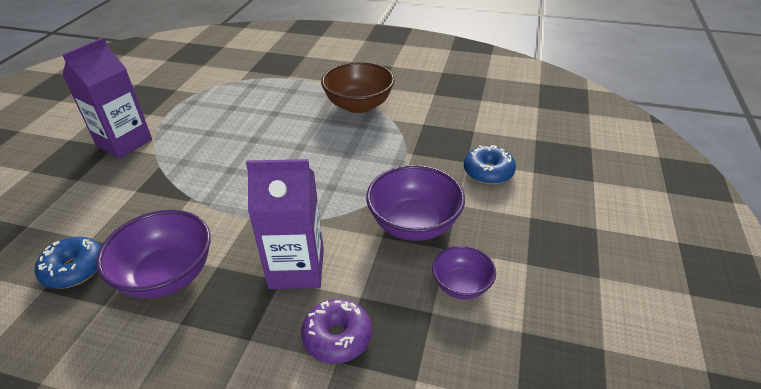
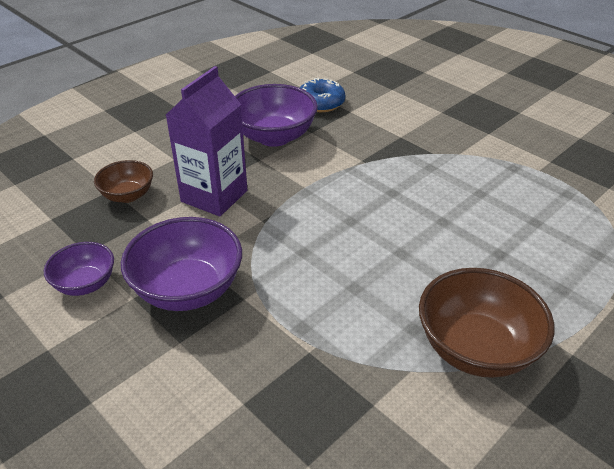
camera: 120 degrees right, 0 degrees up
(124, 143) = (492, 139): purple carton -> none
(337, 337) = (128, 195): purple donut -> brown bowl
(488, 172) = (201, 414): blue donut -> none

